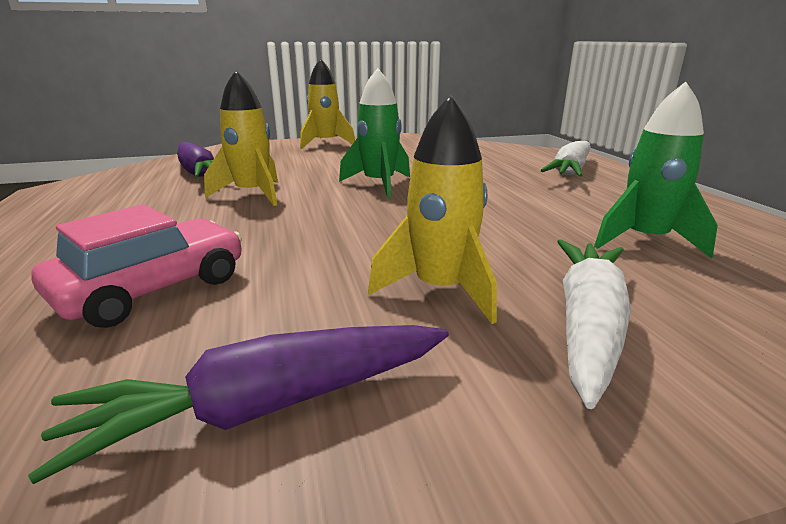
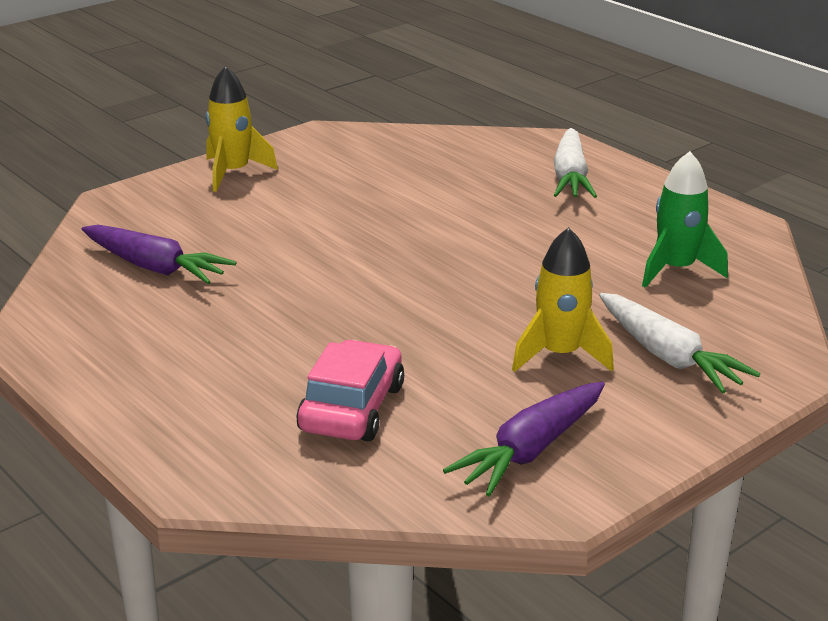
camera: 25 degrees left, 5 degrees up
(253, 194) = (277, 289): yellow rocket -> none
(379, 184) = (392, 244): green rocket -> none
(587, 324) = (667, 356): white carrot -> white carrot turned 150 degrees clockwise

